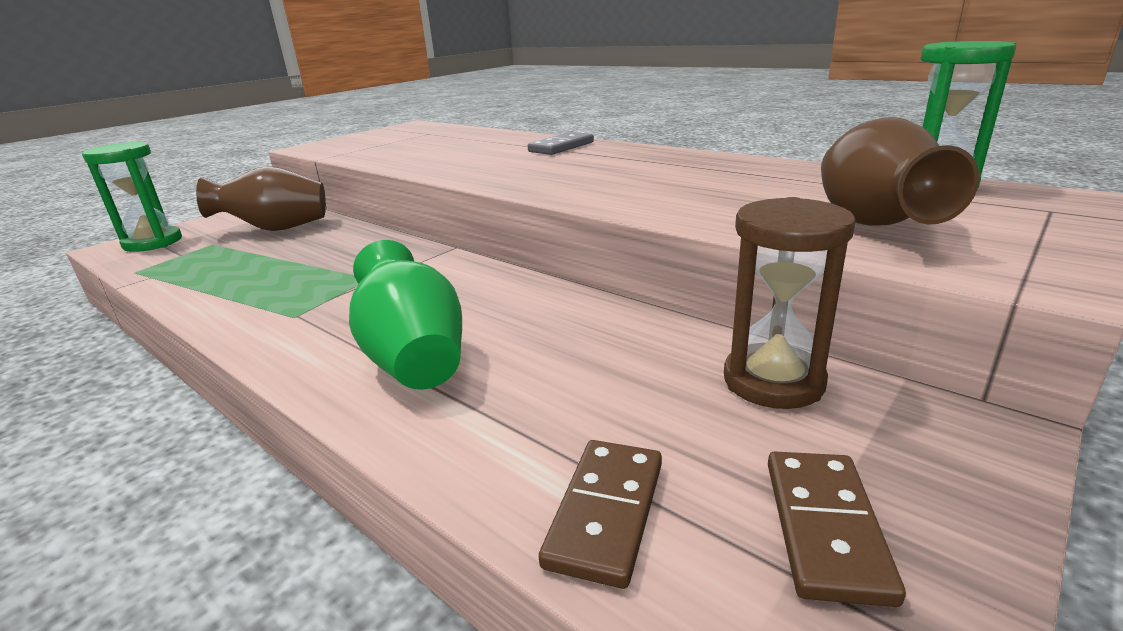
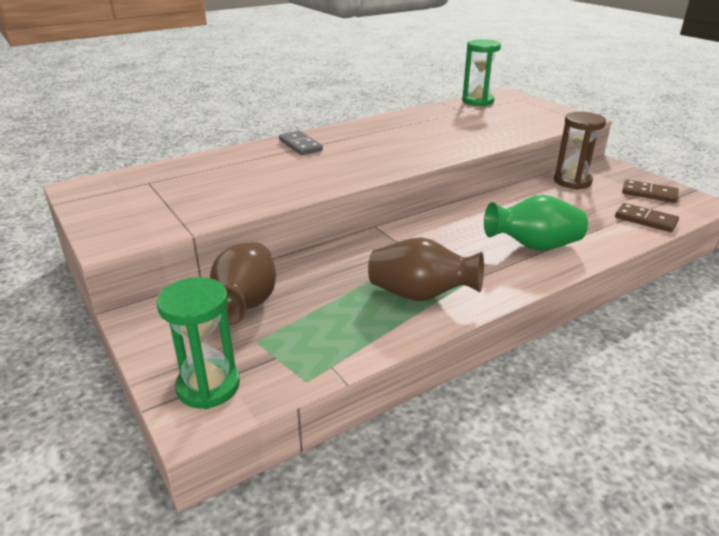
camera: 75 degrees left, 5 degrees up
(873, 224) = (519, 120): brown vase -> brown vase (420, 295)

